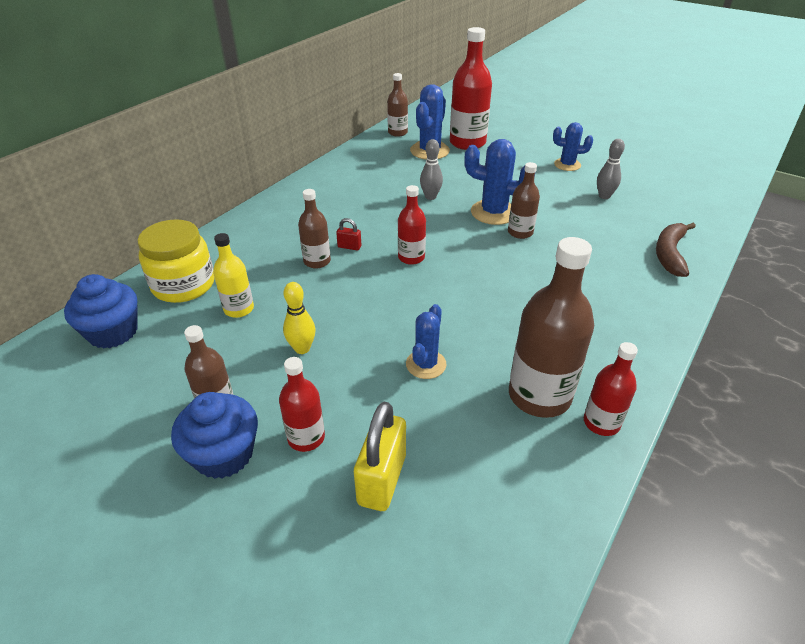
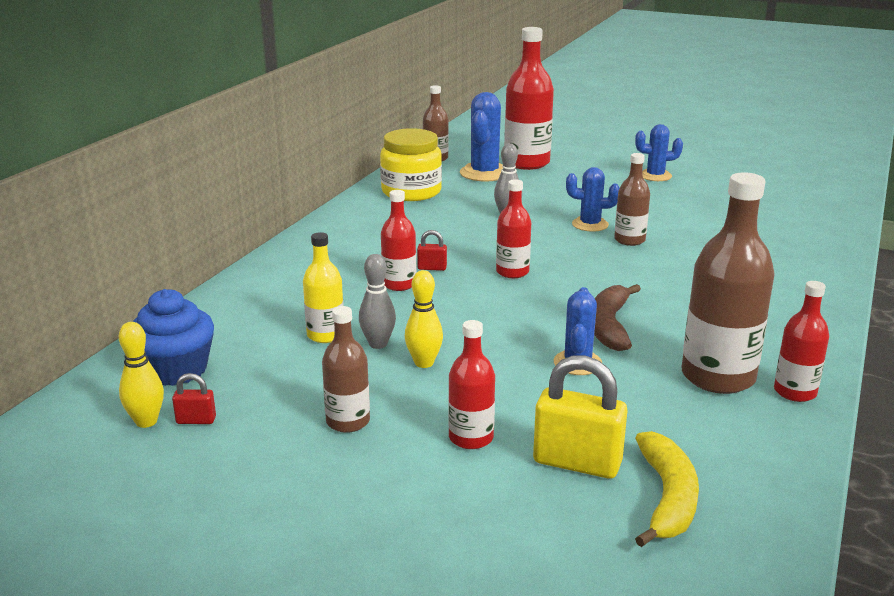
camera: 10 degrees left, 15 degrees down
(68, 384) = (146, 421): none -> yellow bowling pin
(104, 388) = (196, 420): none -> red padlock
(183, 285) = (242, 319): yellow jar -> yellow jar (411, 192)
(224, 454) = (380, 462): blue cupcake -> none
(317, 261) = (399, 284): brown bottle -> red bottle
(382, 479) = (577, 463): yellow padlock -> yellow padlock turned 75 degrees counterclockwise
(443, 534) = (667, 498): none -> yellow banana
(493, 212) = (590, 224): blue cactus -> blue cactus, size x0.64
(604, 196) = (711, 201): grey bowling pin -> grey bowling pin (378, 344)
(670, 254) = (806, 246): brown banana -> brown banana (609, 326)

